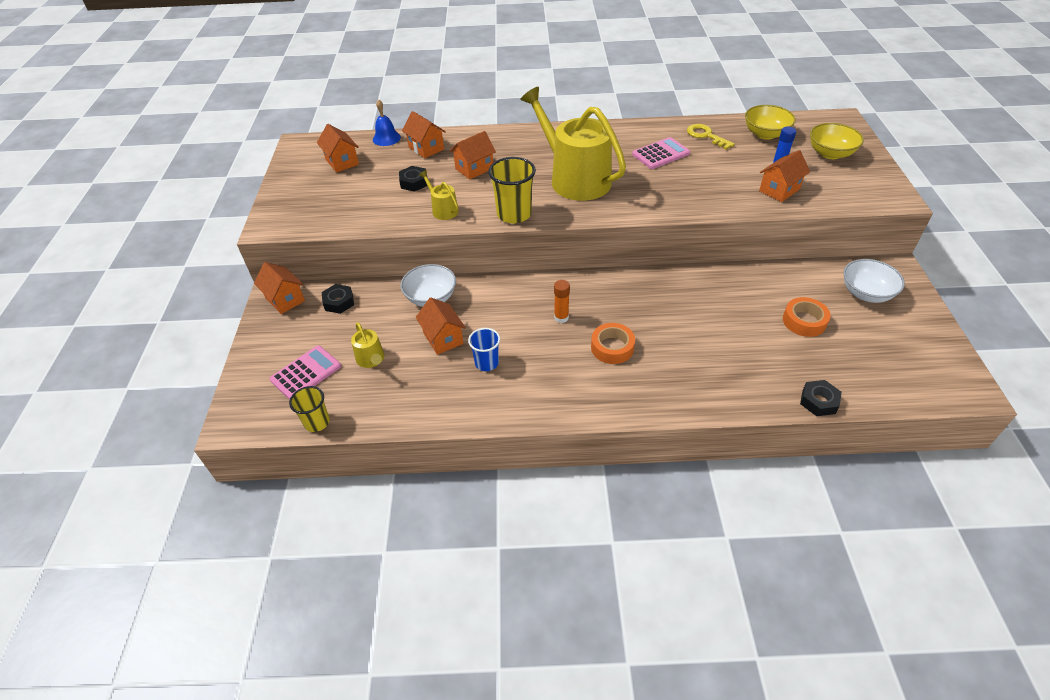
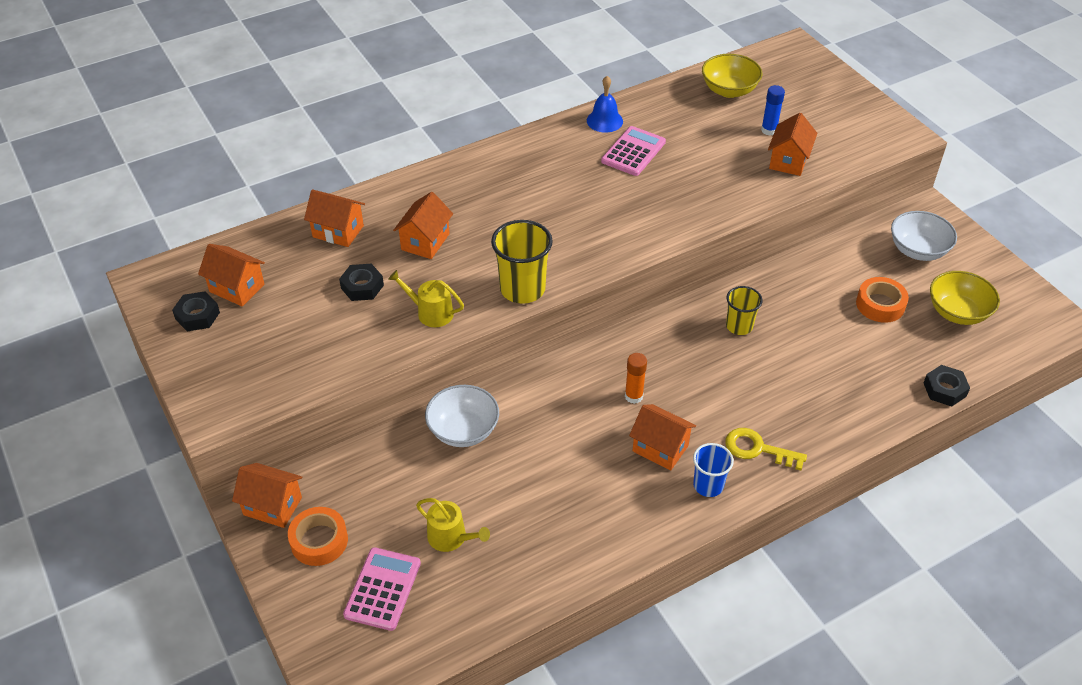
camera: 30 degrees left, 0 degrees up
(317, 422) = (446, 641): yellow cup -> yellow cup (739, 326)
(339, 302) = (349, 481): black nut -> black nut (197, 316)
(386, 138) = (270, 233): blue bell -> blue bell (604, 121)
(443, 338) = (517, 476): orange house -> orange house (660, 448)
(486, 363) = (590, 485): blue cup -> blue cup (708, 485)
(574, 179) = (558, 217): yellow watering can -> none
(612, 347) = (712, 411): orange tape -> orange tape (319, 541)
(706, 136) = (667, 111): yellow key -> yellow key (758, 449)
(830, 153) = (810, 97): yellow bowl -> yellow bowl (957, 312)

